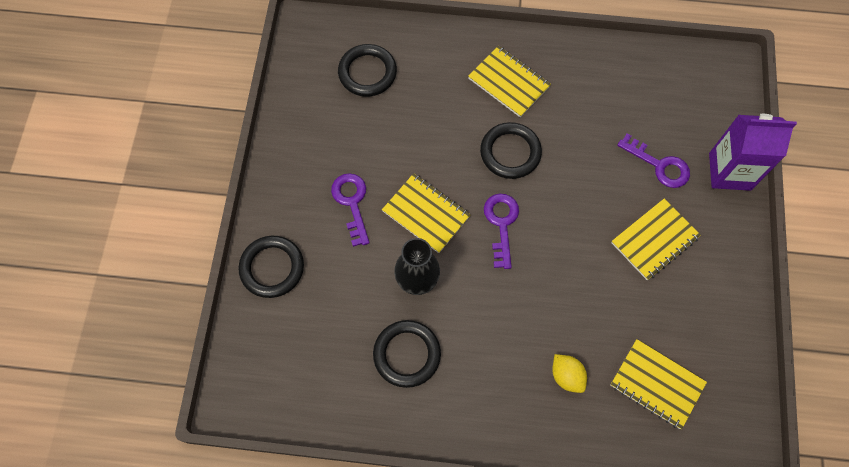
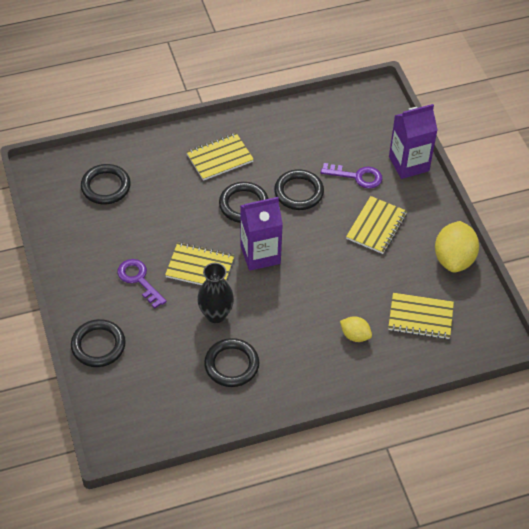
camera: 25 degrees left, 15 degrees down
(501, 224) = (260, 254): purple key -> purple carton
(508, 82) = (219, 158): yellow notebook -> yellow notebook turned 45 degrees counterclockwise
(581, 160) = (298, 192): none -> black ring
(731, 321) = (454, 259): none -> yellow lemon

